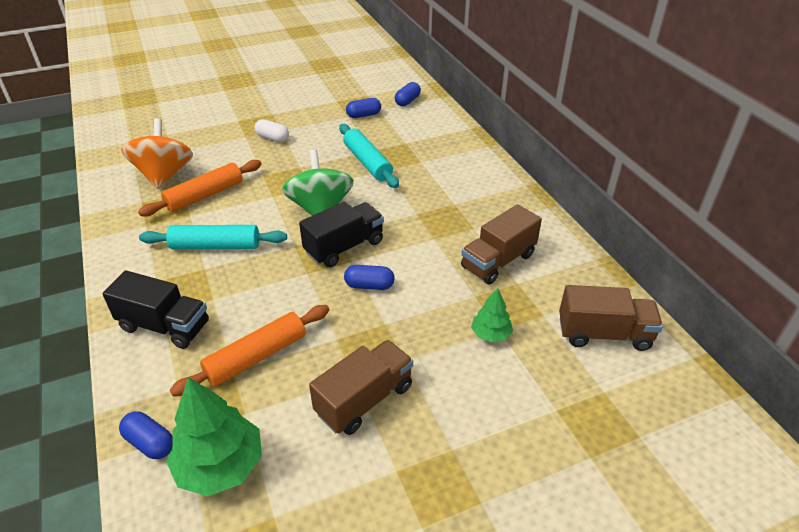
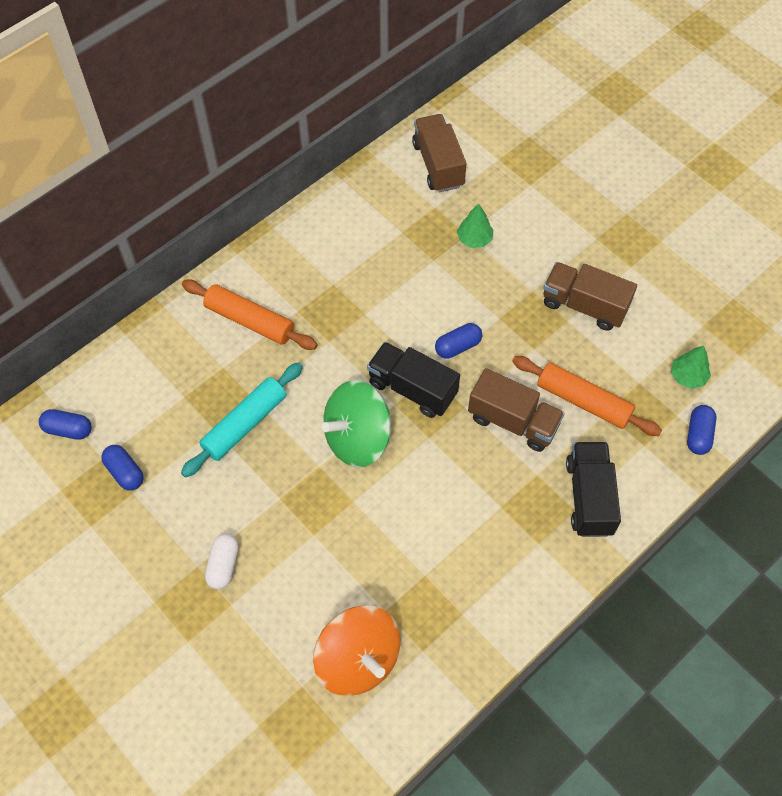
camera: 110 degrees left, 20 degrees up
(164, 175) = (358, 659): orange spinning top -> orange spinning top turned 105 degrees counterclockwise
(205, 195) = (381, 580): orange rolling pin -> orange rolling pin (250, 321)
(215, 246) = (463, 515): turquoise rolling pin -> none
(220, 465) = (687, 376): green tree -> green tree, size x0.54
(369, 285) = (458, 346): blue capsule -> blue capsule turned 75 degrees clockwise
(498, 261) = (378, 252): brown truck -> brown truck (513, 421)

